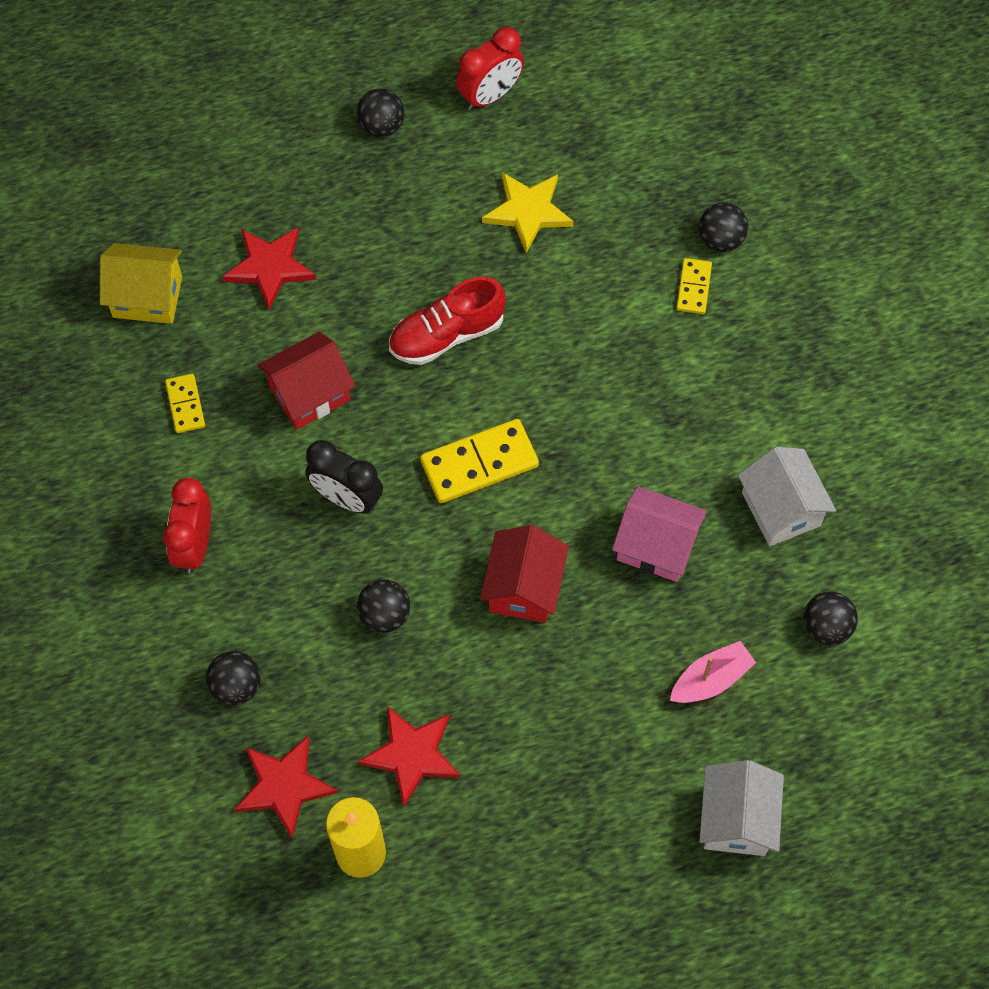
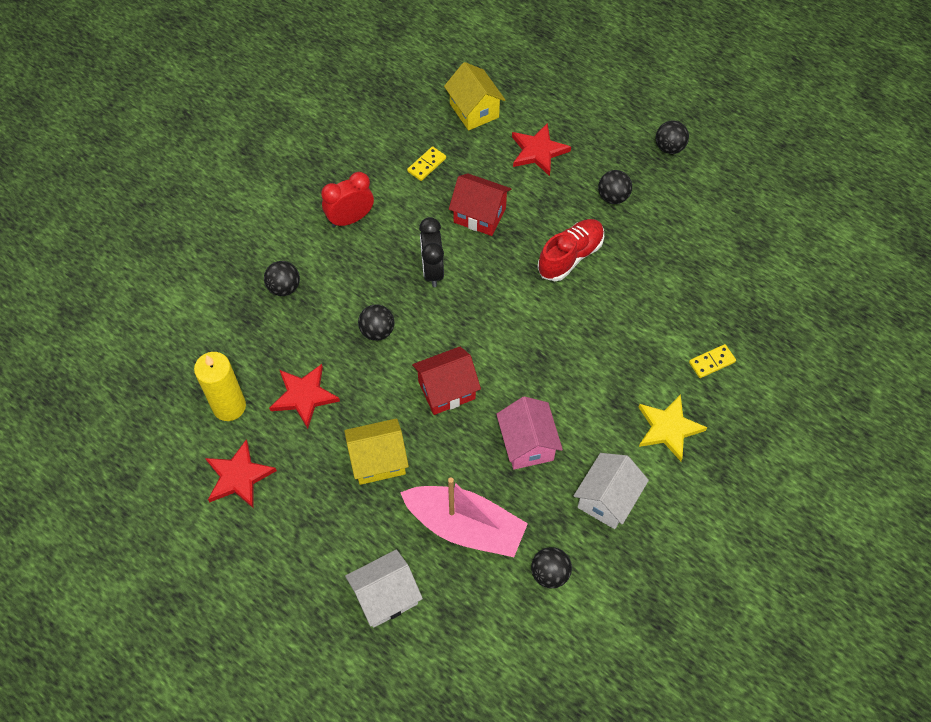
camera: 55 degrees right, 5 degrees down
(284, 786) = (243, 345): red star -> red star (239, 476)
(447, 335) = (570, 256): red shoe -> red shoe turned 105 degrees clockwise
(479, 463) = (505, 321): yellow domino -> none
(490, 95) = (738, 185): red clock -> none
(528, 211) = (682, 248): yellow star -> yellow star (668, 428)
(561, 722) = (378, 460): none -> yellow house
(711, 679) = (465, 527): pink boat -> pink boat, size x1.86
(720, 239) = (756, 357): black ball -> black ball (613, 197)

